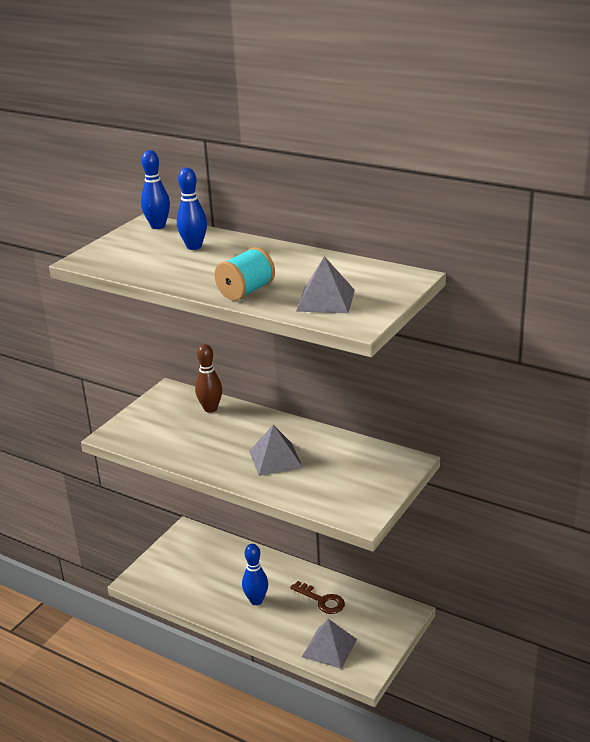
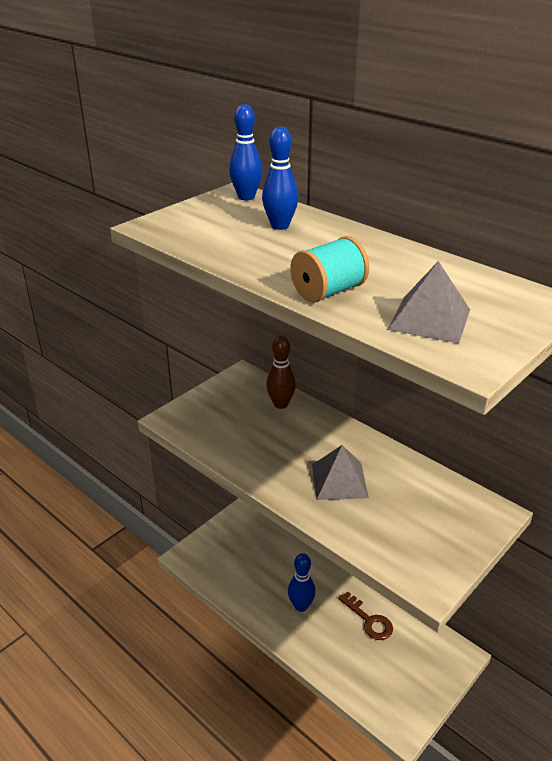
camera: 10 degrees right, 5 degrees up
(329, 648) = (368, 683): grey pyramid -> none

